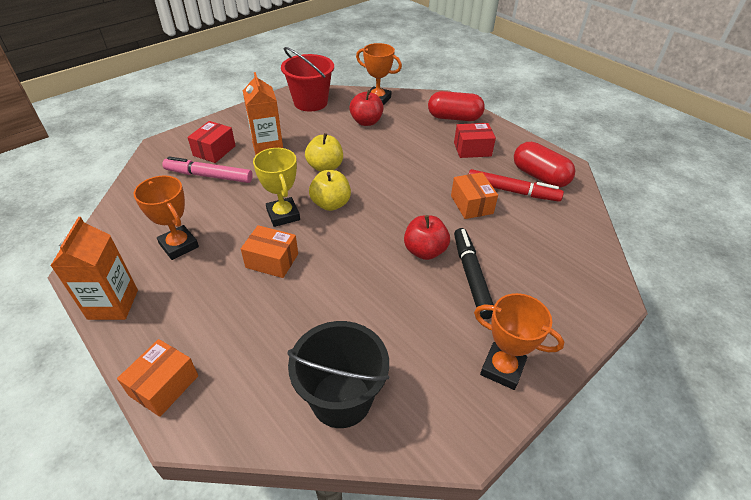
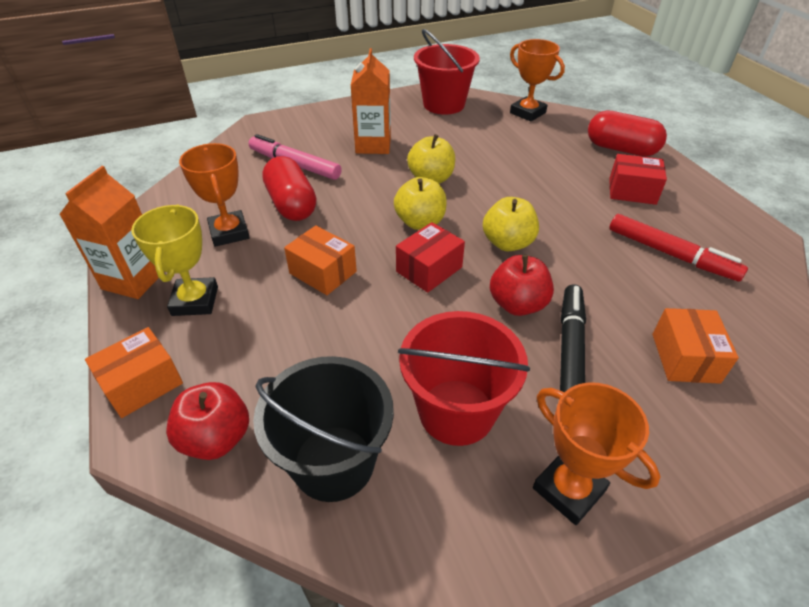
camera: 20 degrees right, 0 degrees up
(214, 151) = (312, 139): red box -> red box (429, 269)
(283, 215) = (358, 223): yellow trophy -> yellow trophy (195, 301)
(366, 122) = (503, 136): red apple -> red apple (216, 438)
(401, 206) = (507, 243): none -> yellow apple
(412, 338) = (456, 412): none -> red bucket
(471, 204) = (605, 260): orange box -> orange box (685, 358)
(539, 176) = (719, 243): red capsule -> red capsule (291, 204)

